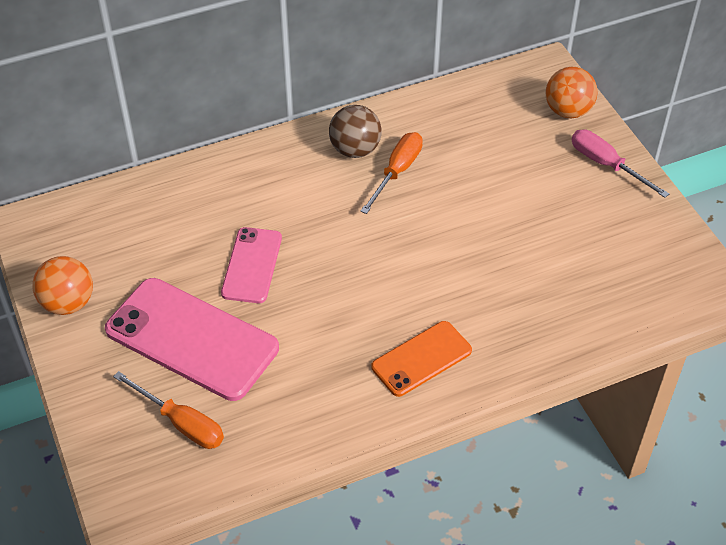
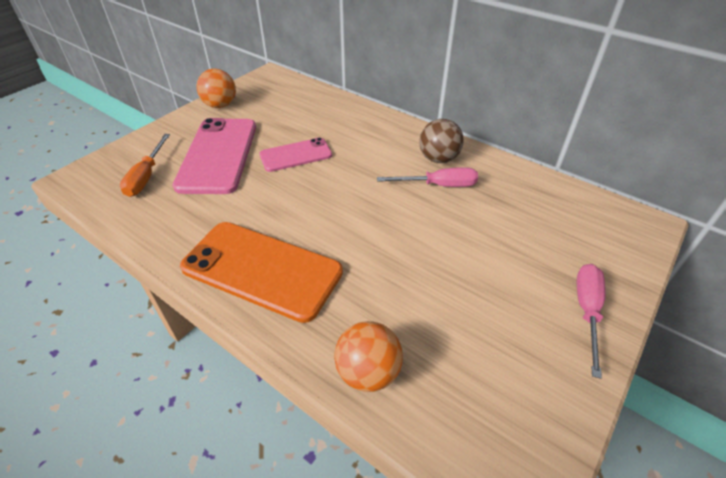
camera: 60 degrees right, 5 degrees down
(397, 172) = (438, 185): orange screwdriver -> pink screwdriver
(421, 359) = (261, 270): orange phone -> orange phone, size x1.74
(568, 111) = (617, 257): orange ball -> orange ball (368, 372)

